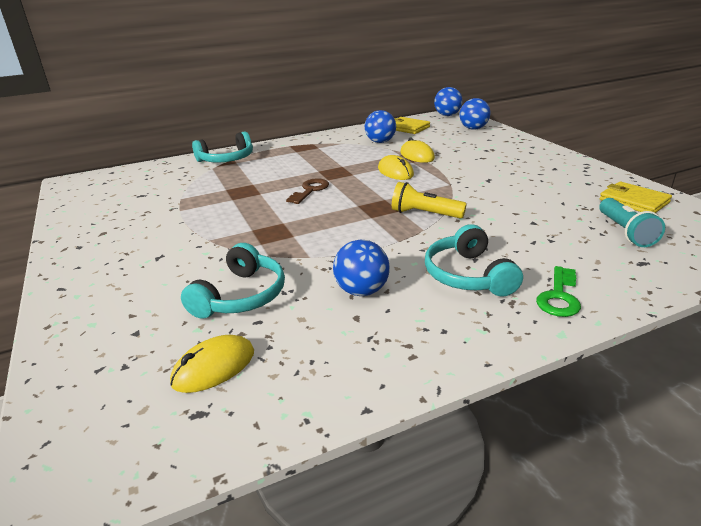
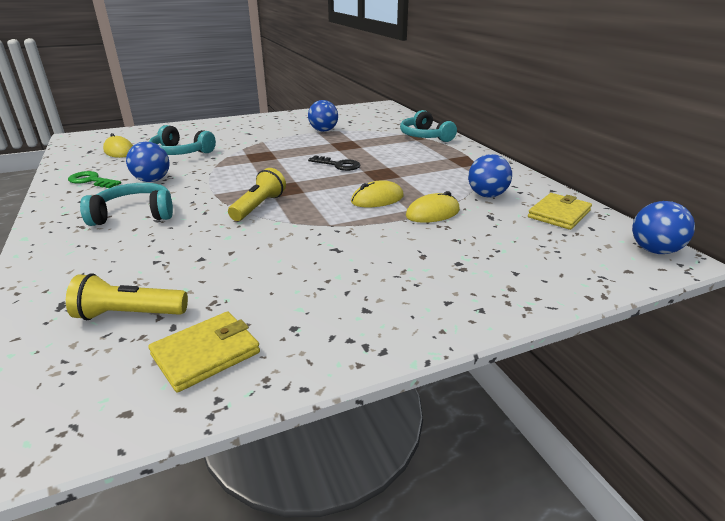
camera: 90 degrees right, 0 degrees up
(310, 190) = (338, 165): brown key -> black key
(473, 128) = (576, 265): blue ball -> blue ball (323, 130)
(559, 296) = (64, 246): green key -> green key (91, 180)
(625, 232) = (129, 314): turquoise flashlight -> yellow flashlight

